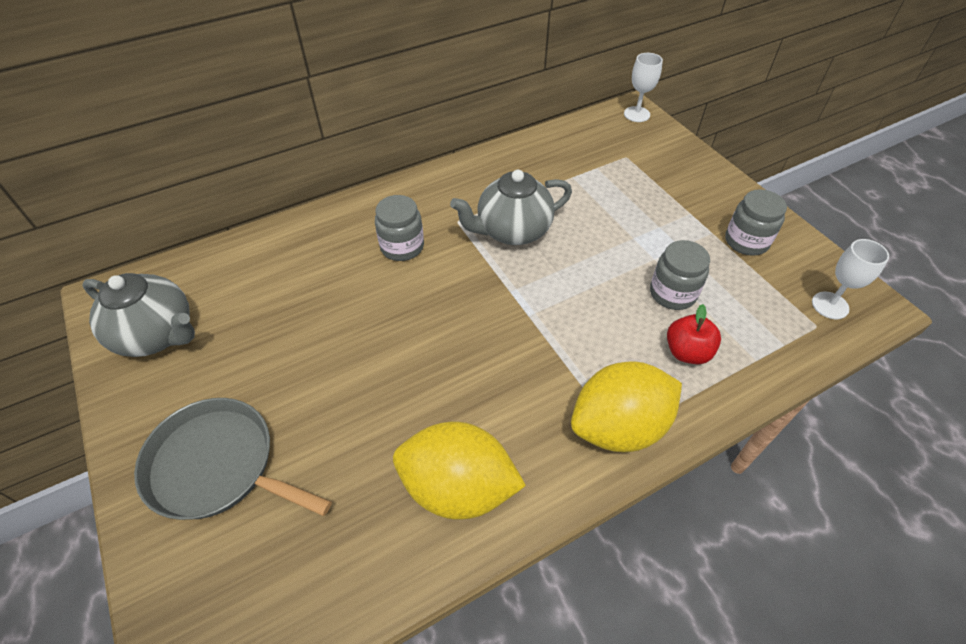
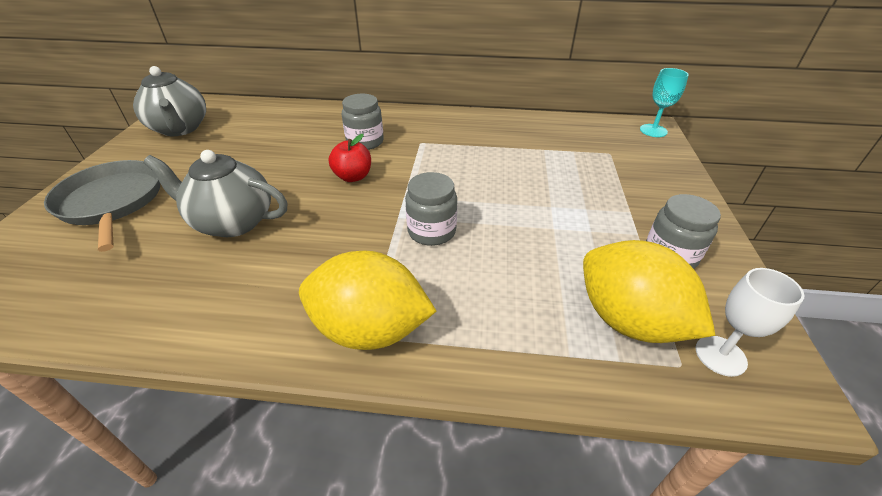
camera: 35 degrees right, 10 degrees down
(458, 487) = (205, 295): yellow lemon -> yellow lemon (628, 320)
(512, 231) = (453, 163): grey teapot -> grey teapot (232, 222)
(636, 114) = (653, 130): white goblet -> turquoise goblet
(672, 293) = (541, 260): grey jar -> grey jar (431, 231)
(687, 352) = (502, 310): red apple -> red apple (353, 177)

